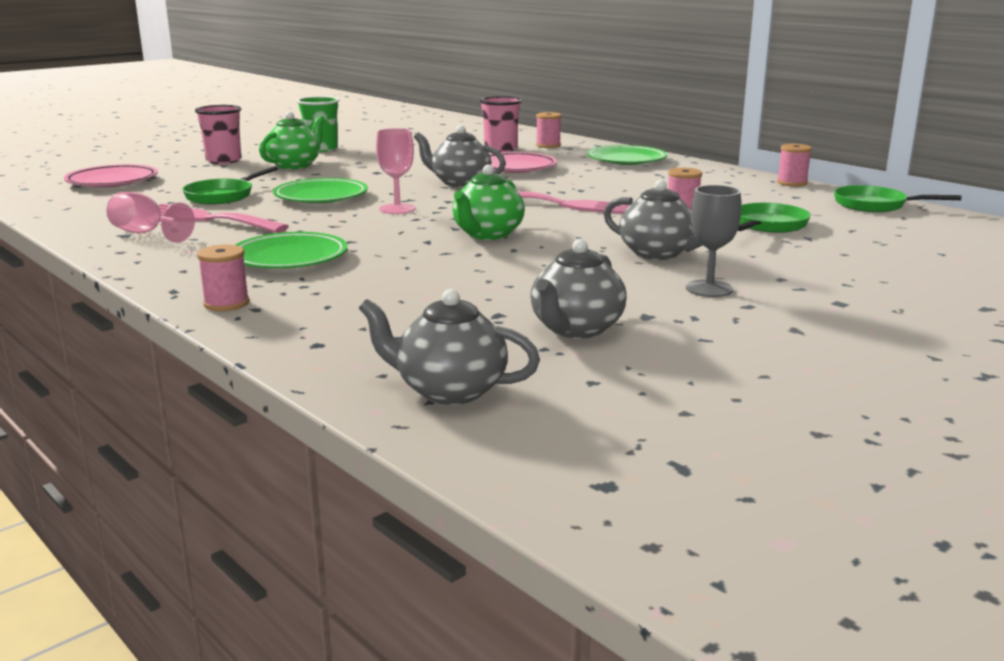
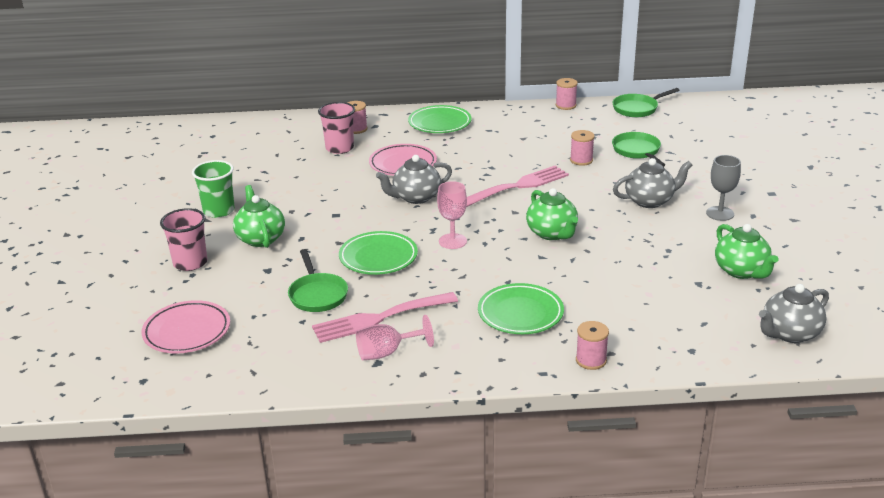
camera: 50 degrees left, 10 degrees up
(576, 329) = (741, 271): grey teapot -> green teapot

